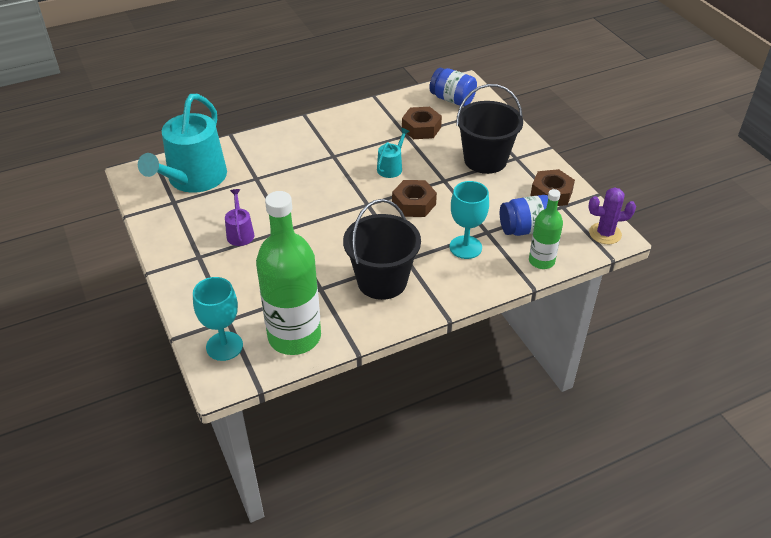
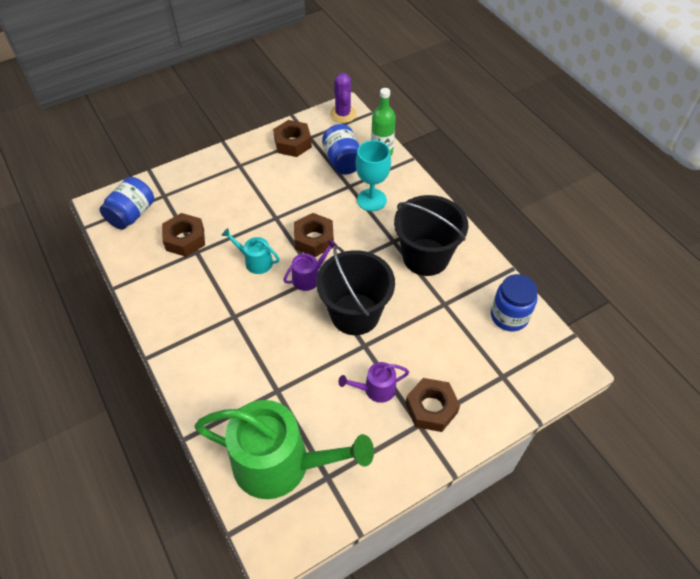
camera: 95 degrees left, 10 degrees up
(193, 179) = (281, 463): turquoise watering can -> green watering can
(211, 266) = (431, 408): none -> brown nut
(224, 346) = (536, 372): turquoise goblet -> none
(294, 336) = (509, 316): green bottle -> blue jar
(368, 199) = (309, 277): none -> purple watering can
(485, 160) = (243, 187): black bucket -> black bucket (355, 314)

